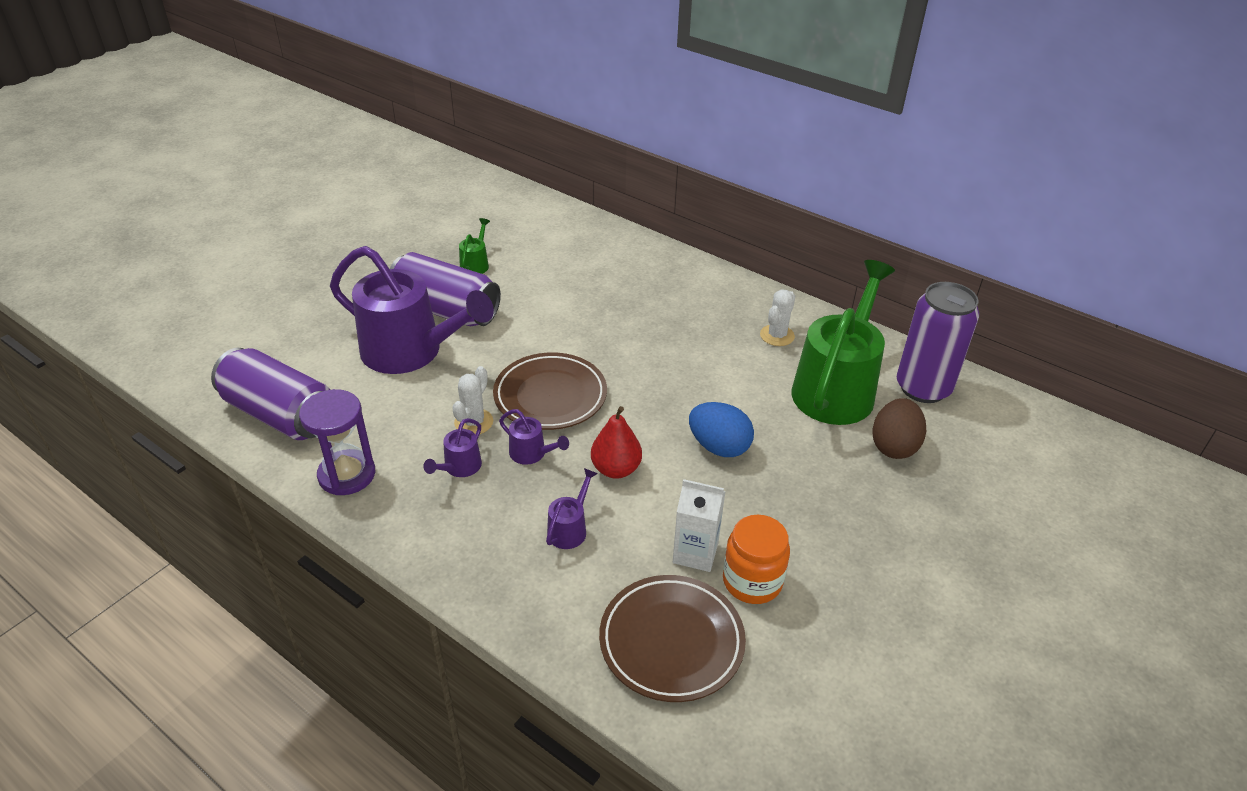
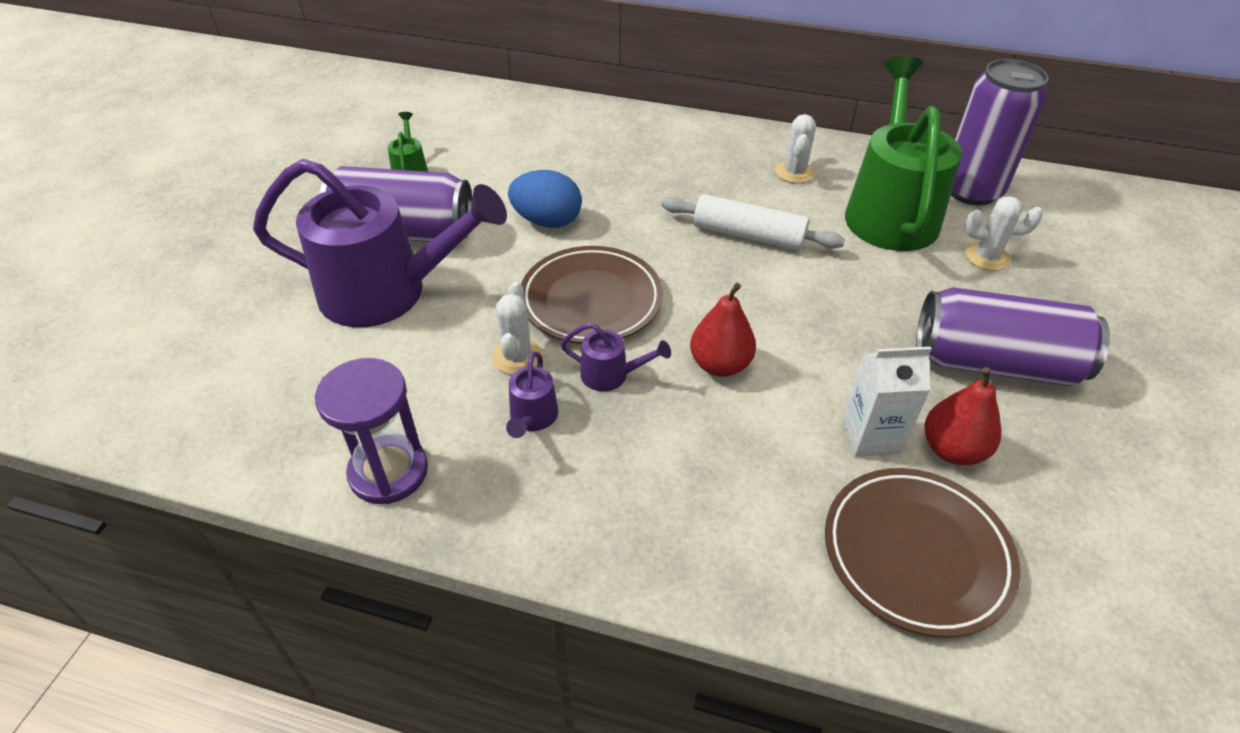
camera: 20 degrees left, 5 degrees up
(280, 414) = (251, 418): purple can -> purple can (994, 363)
(570, 528) = (712, 453): purple watering can -> none
(703, 377) = (748, 235): none -> white rolling pin
(719, 447) = (815, 307): blue egg -> blue egg (547, 221)
(752, 581) = (952, 449): orange jar -> red pear
(894, 446) = (986, 257): brown egg -> white cactus

